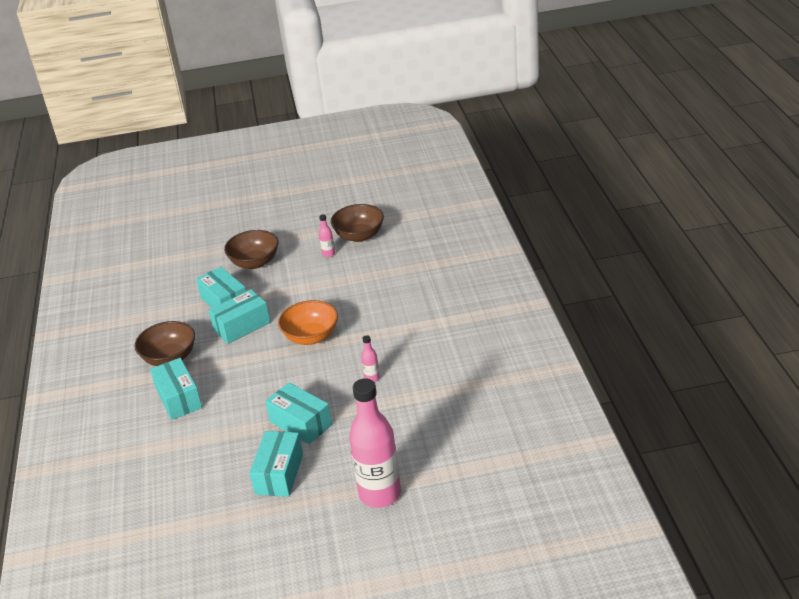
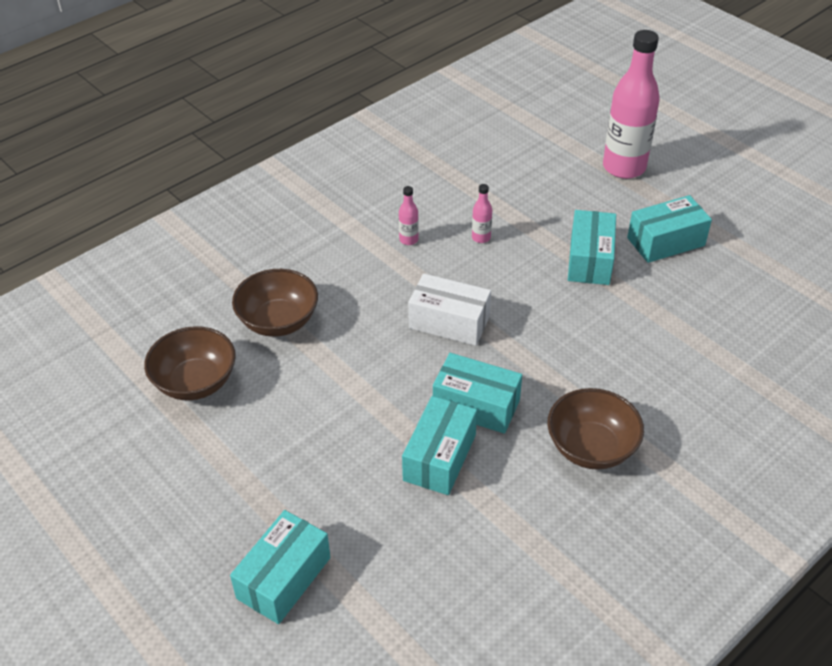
camera: 125 degrees left, 10 degrees up
(179, 398) = (646, 389): turquoise box -> turquoise box (283, 578)
(255, 262) = (324, 478): brown bowl -> brown bowl (278, 321)
(311, 337) = (449, 322): orange bowl -> white box
(328, 254) = (259, 396): pink bottle -> pink bottle (408, 240)

